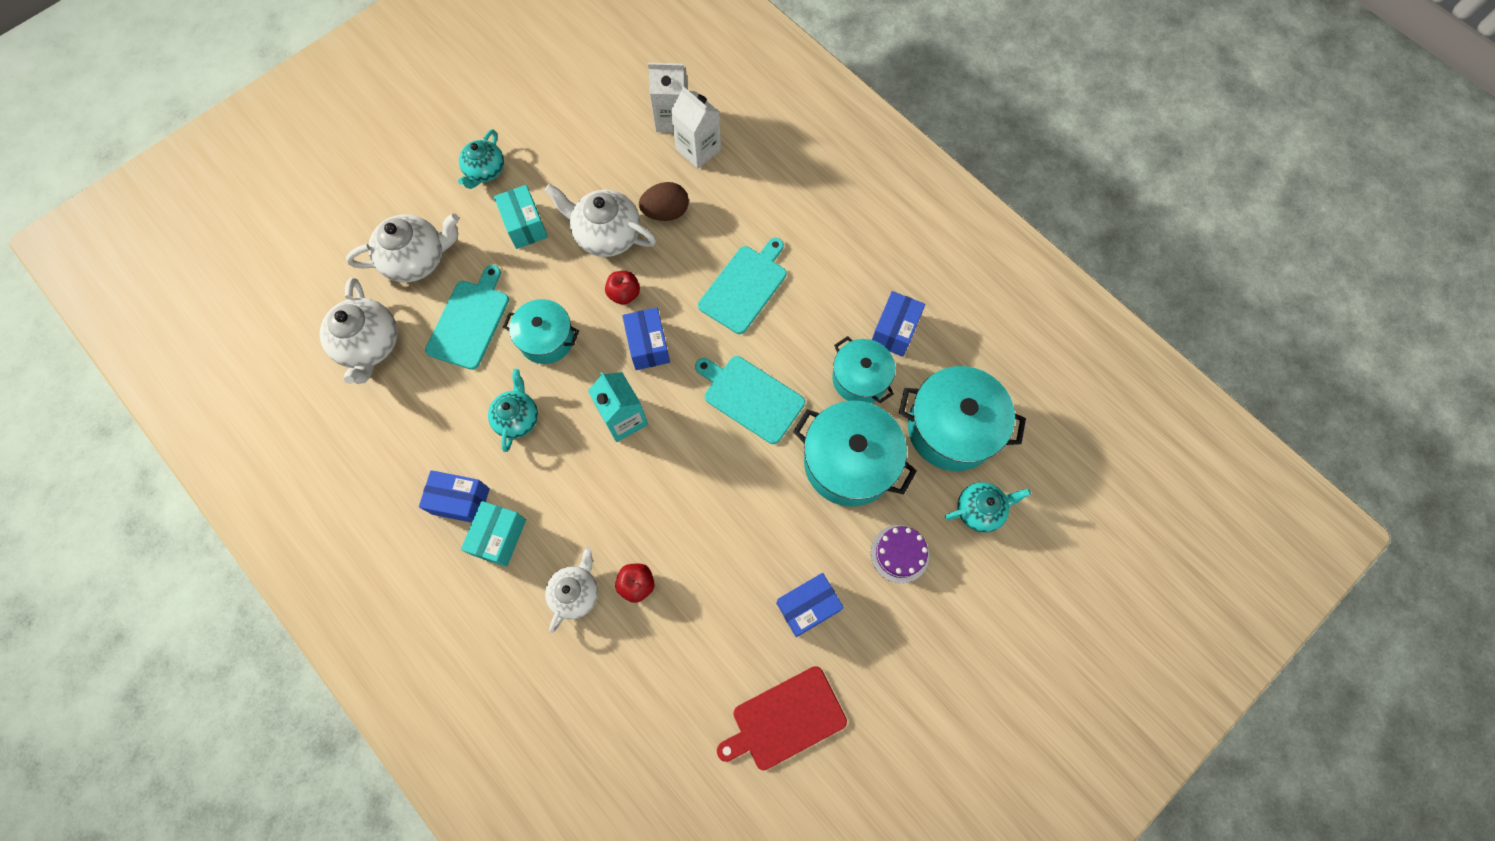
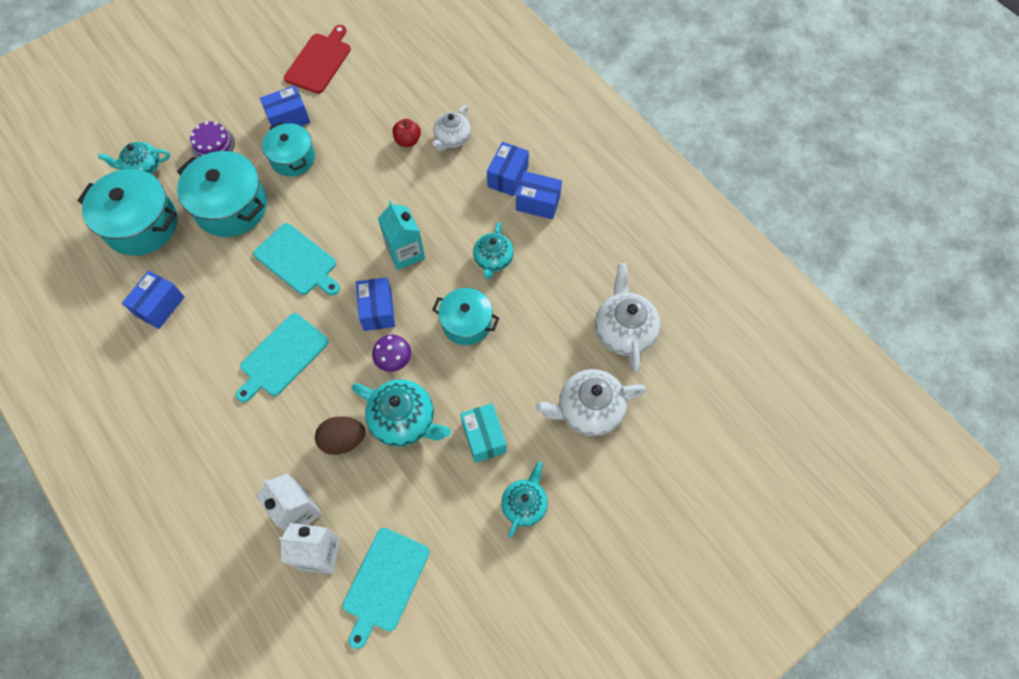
camera: 175 degrees left, 5 degrees down
(470, 321) = (535, 345): turquoise cutting board -> turquoise cutting board (385, 582)
(499, 537) = (508, 177): turquoise box -> blue box
(607, 235) = (404, 420): white teapot -> turquoise teapot
(624, 294) = (393, 359): red apple -> purple mushroom
(785, 719) = (319, 61): red cutting board -> red cutting board turned 45 degrees counterclockwise
(860, 378) = (202, 269): turquoise pot -> turquoise pot (293, 158)

